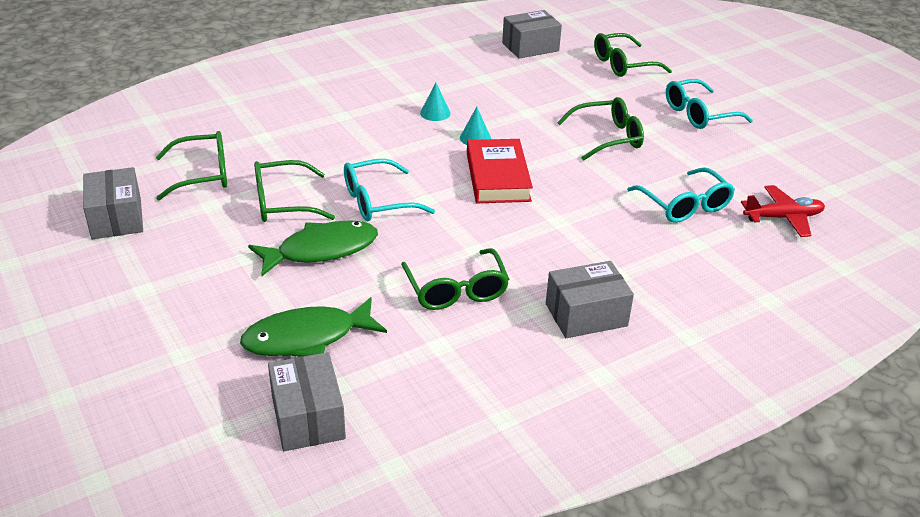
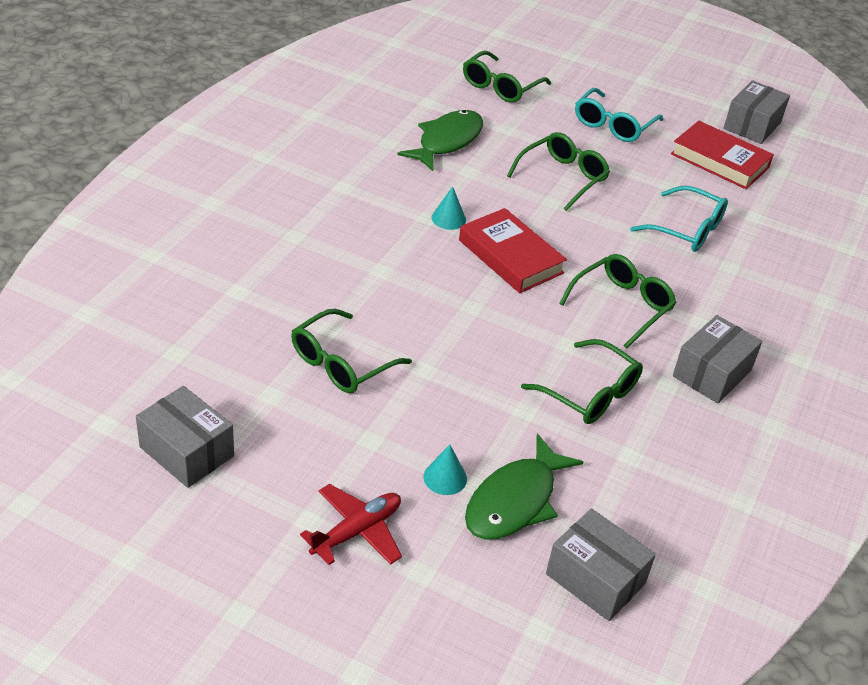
camera: 35 degrees left, 5 degrees up
(202, 175) = (222, 362): green glasses -> green glasses (621, 306)
(321, 250) = (433, 402): green fish -> green fish (447, 141)
(378, 201) = (430, 325): turquoise glasses -> none
(435, 113) = (383, 201): turquoise cone -> turquoise cone (445, 478)
(530, 47) = (397, 90): grey box -> grey box (752, 125)
(778, 165) = (720, 161): none -> red book
(783, 218) = (767, 215): red plane -> red plane (356, 531)

